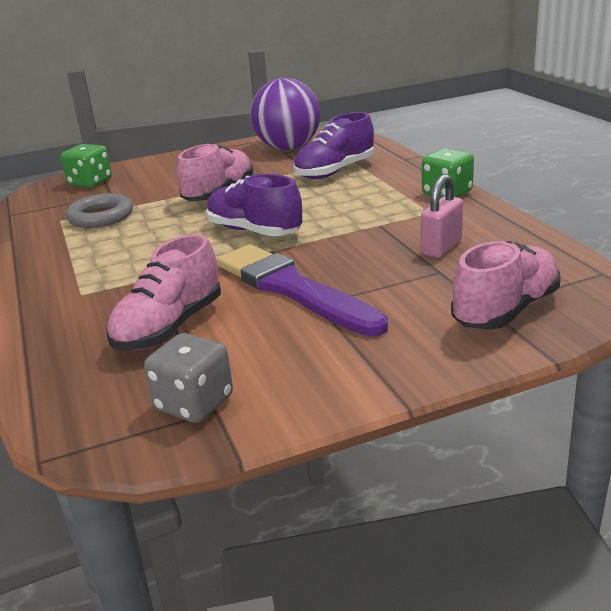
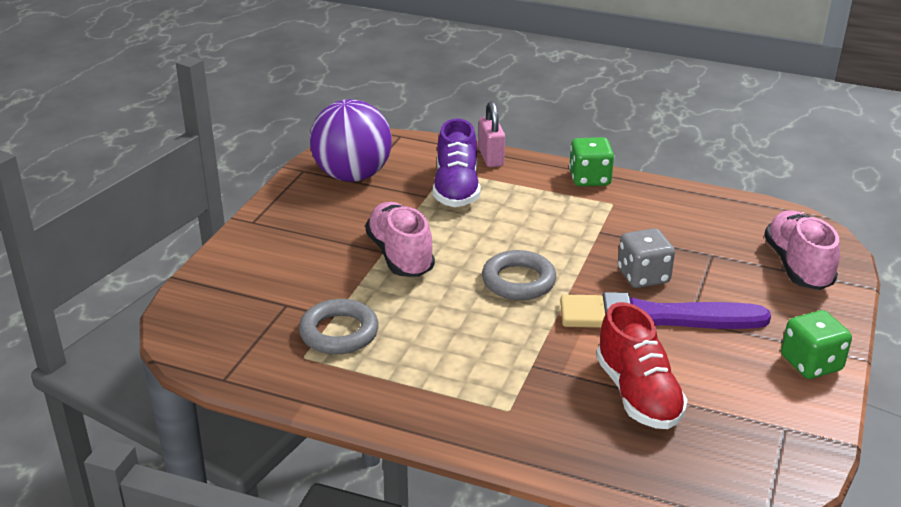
camera: 50 degrees left, 5 degrees up
(90, 182) = (224, 301): green dice -> green dice (811, 364)
(169, 327) = (637, 394): pink shoe -> red shoe
(194, 403) = (767, 432): grey dice -> grey dice (643, 276)
(254, 231) = (518, 281): purple shoe -> grey ring
(441, 247) = (677, 233): pink padlock -> pink padlock (491, 157)

